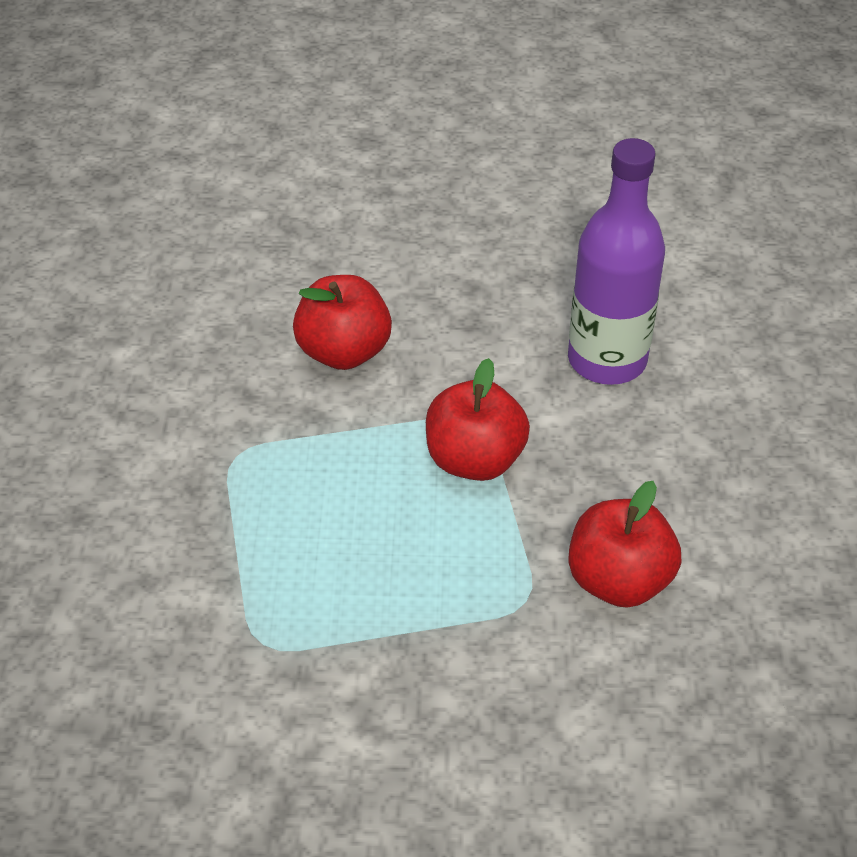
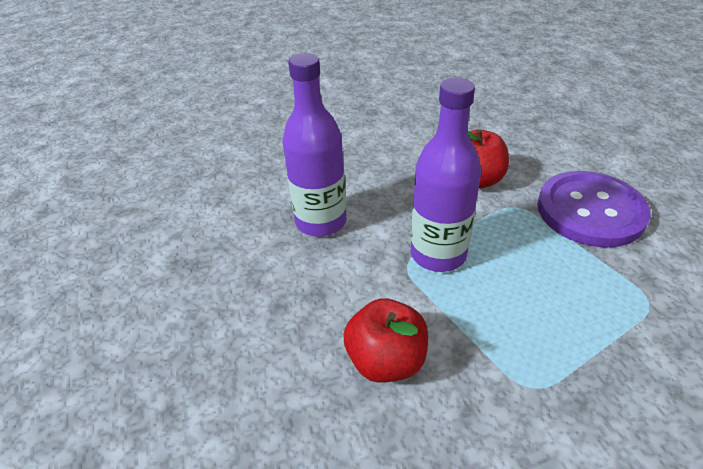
camera: 110 degrees left, 5 degrees down
(464, 696) = (590, 211): none -> purple button
(474, 460) = (438, 254): red apple -> purple bottle

